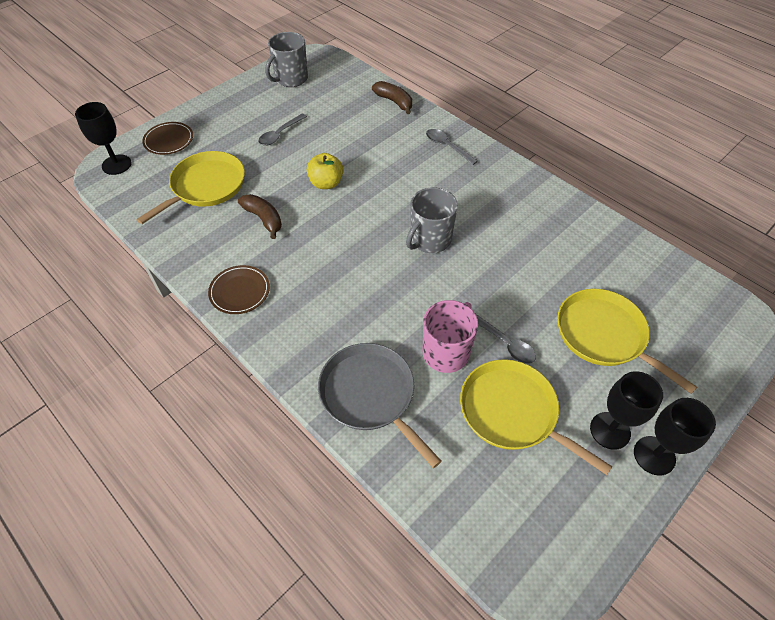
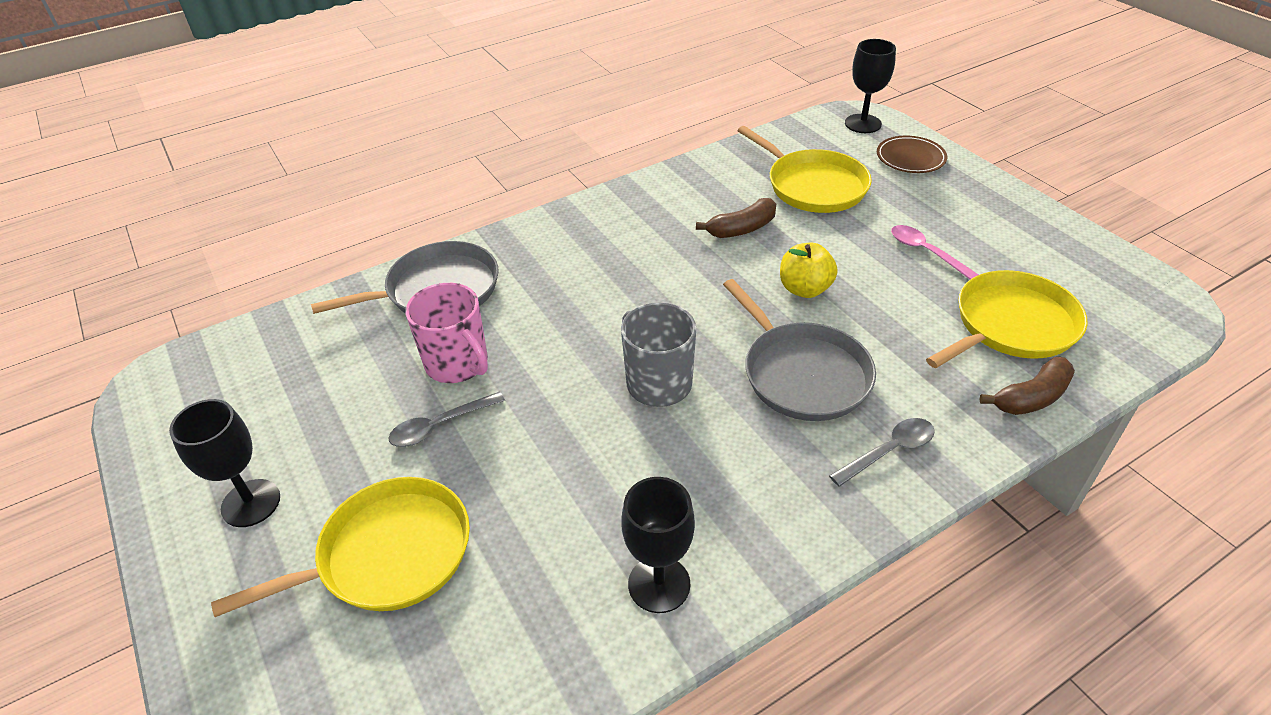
camera: 105 degrees right, 10 degrees down
(240, 291) = (626, 207): brown plate -> none
(279, 134) = (925, 252): grey spoon -> pink spoon
(291, 79) = (1085, 272): grey mug -> none
(402, 179) = (802, 374): none -> grey pan
(512, 412) = (340, 407): yellow pan -> yellow pan (1011, 325)
(654, 455) = (186, 541): black goblet -> black goblet (659, 584)

